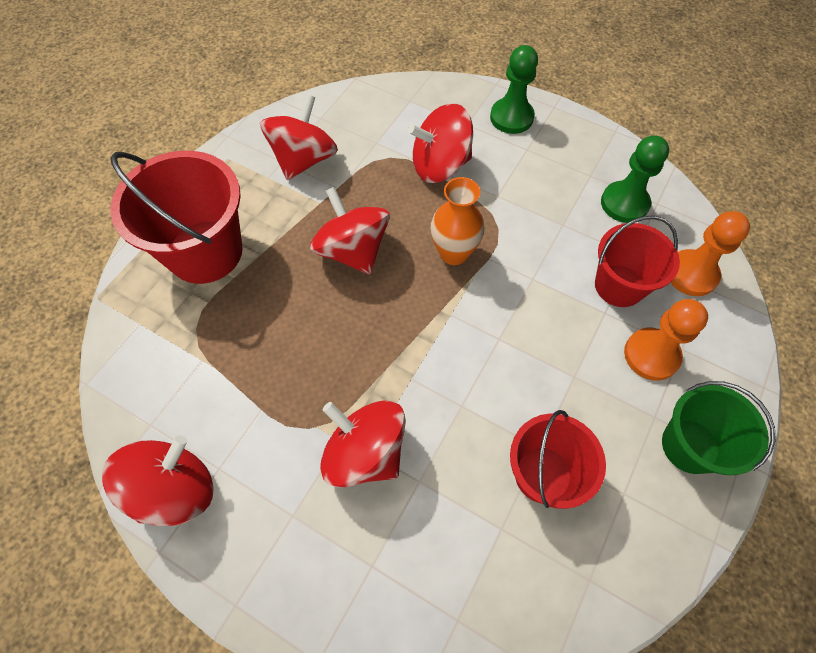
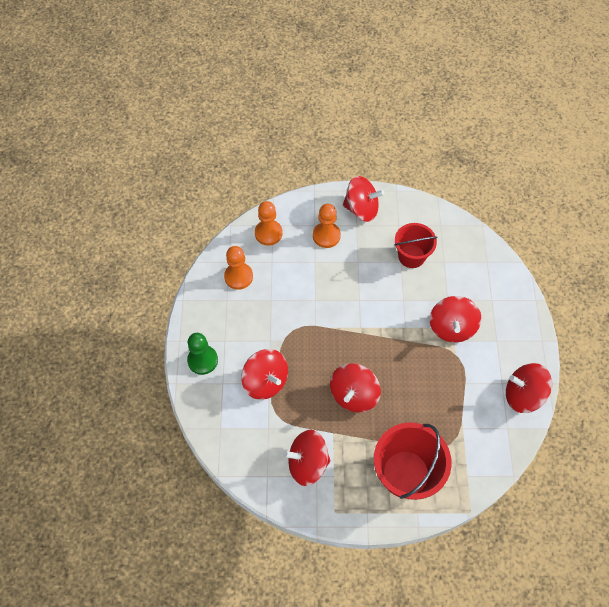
camera: 120 degrees left, 0 degrees up
(454, 253) = (323, 343): orange vase -> none
(619, 285) = (295, 261): red bucket -> none
(624, 203) = (238, 276): green pawn -> orange pawn
(690, 446) = (361, 209): green bucket -> red spinning top

